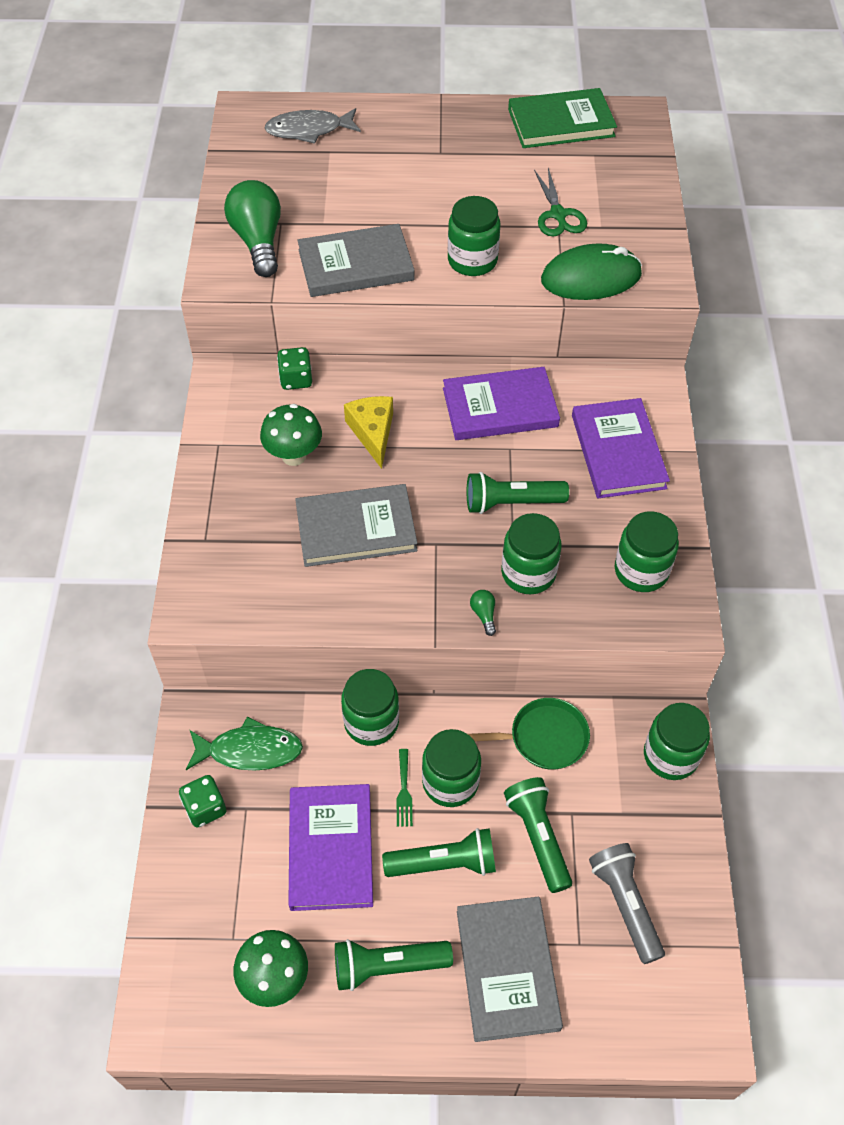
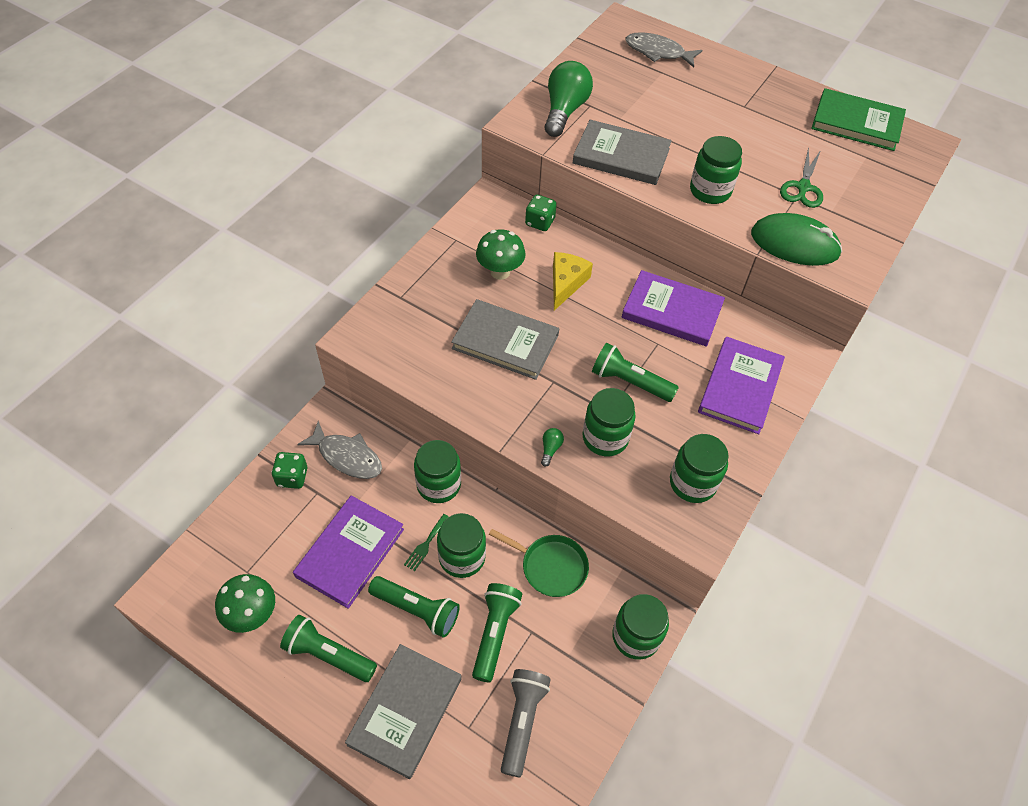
camera: 30 degrees right, 0 degrees up
(250, 751) = (347, 457): green fish -> grey fish

